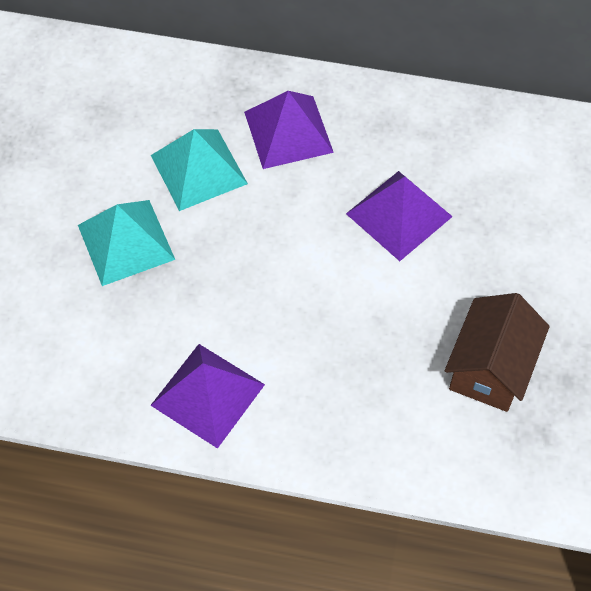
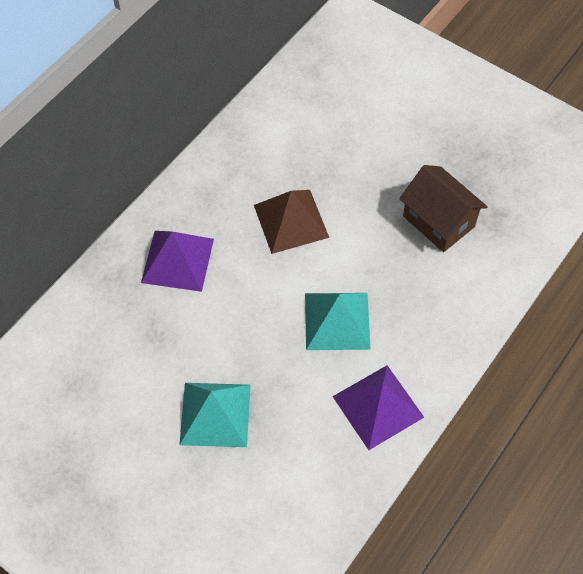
camera: 65 degrees left, 0 degrees up
(199, 169) = (176, 335): turquoise pyramid -> turquoise pyramid (337, 320)
(399, 215) = (291, 221): purple pyramid -> brown pyramid

